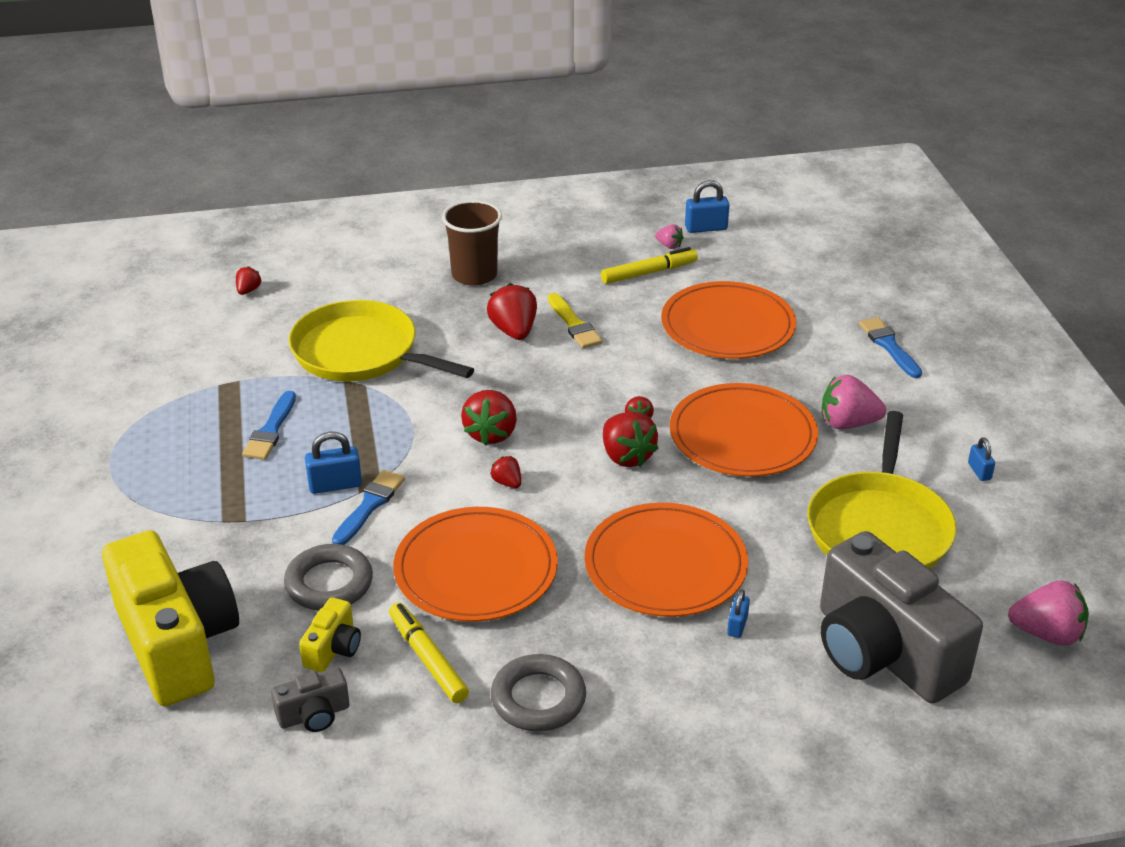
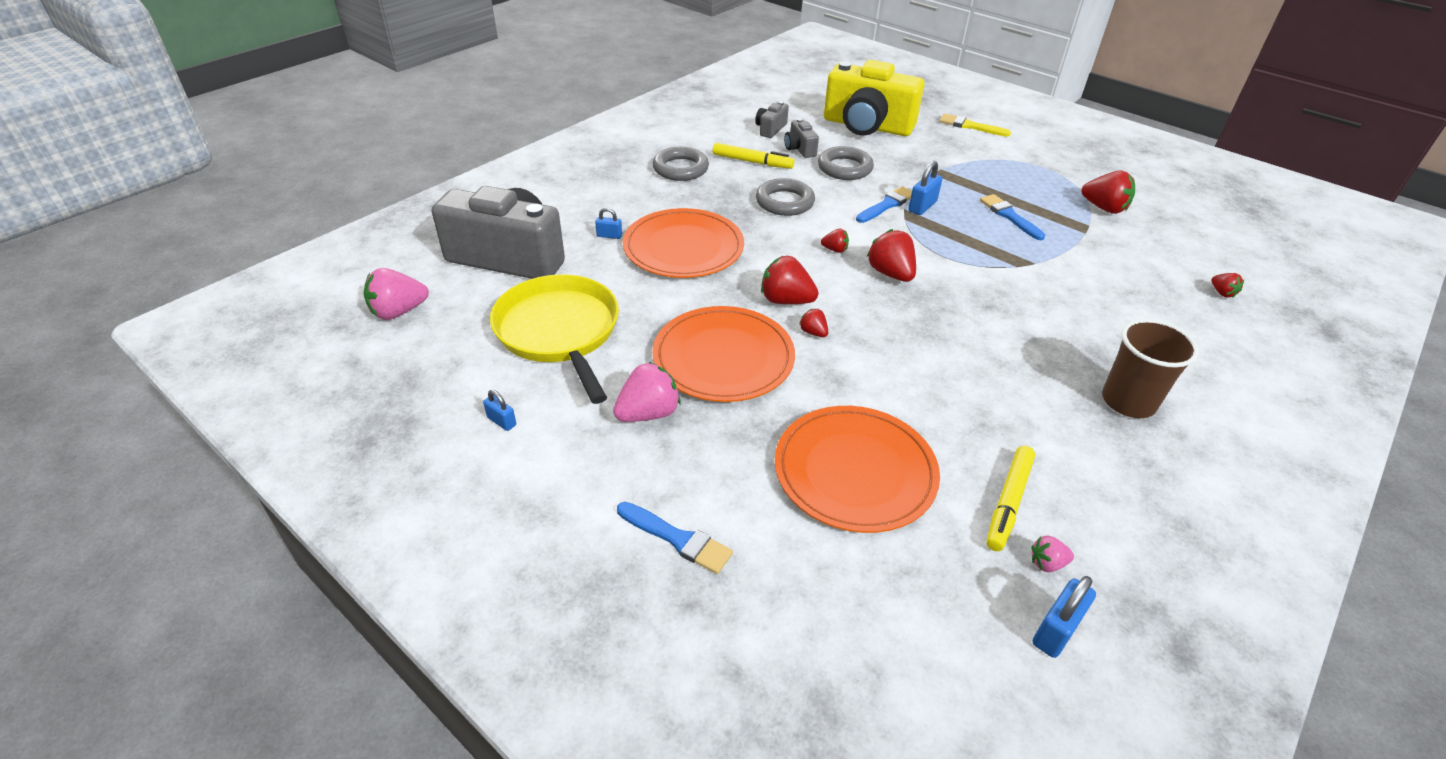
camera: 140 degrees right, 5 degrees up
(333, 649) = (800, 149): yellow camera -> grey camera
(361, 353) = (1062, 286): yellow pan -> none
(369, 506) = (886, 205): blue brush -> blue brush turned 120 degrees counterclockwise
(476, 569) = (784, 202): orange plate -> grey ring
(514, 331) = (1005, 361): red strawberry -> red strawberry (1104, 208)
(574, 324) = (976, 394): yellow brush -> yellow brush (970, 126)
(737, 625) = (609, 235): blue padlock -> blue padlock turned 60 degrees counterclockwise

